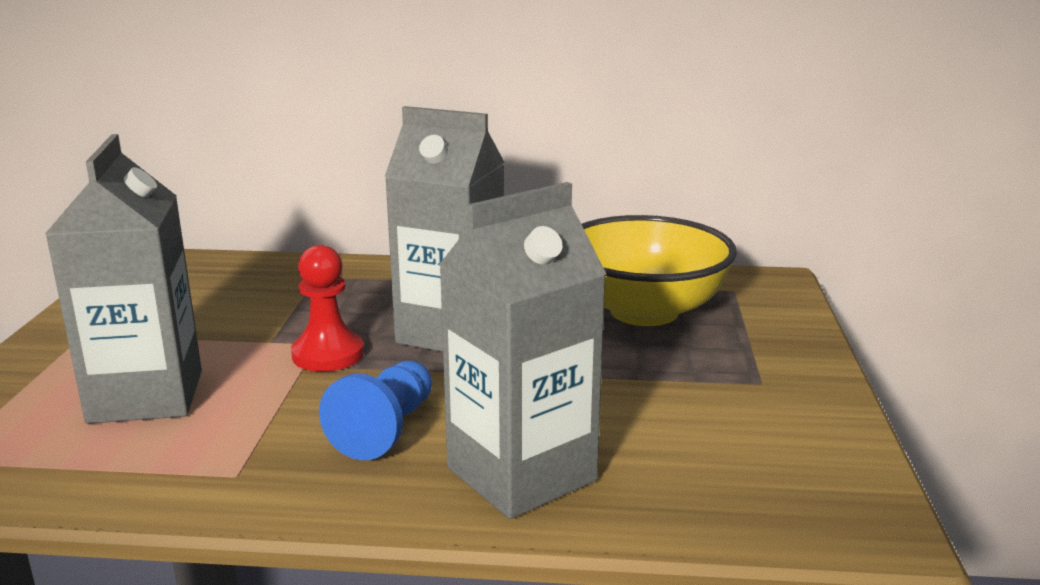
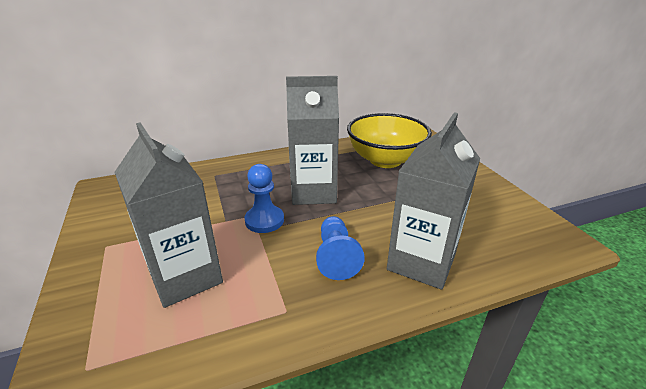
camera: 25 degrees left, 10 degrees up
(328, 354) = (264, 220): red pawn -> blue pawn

